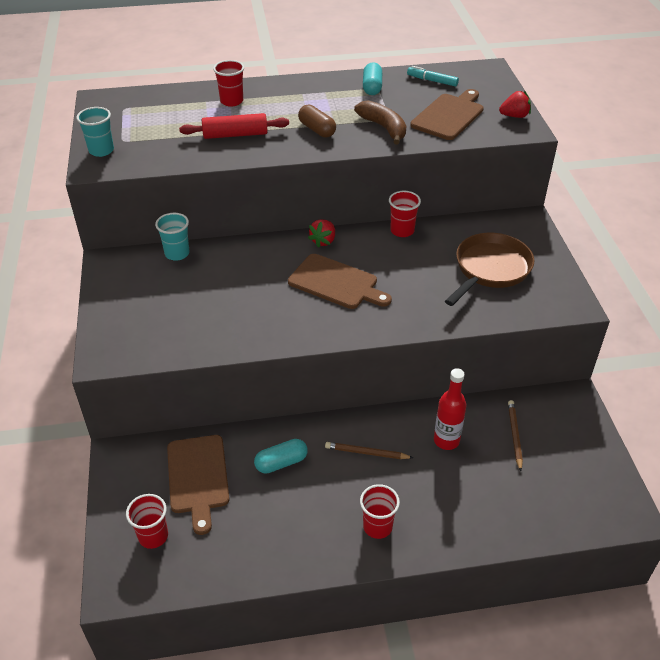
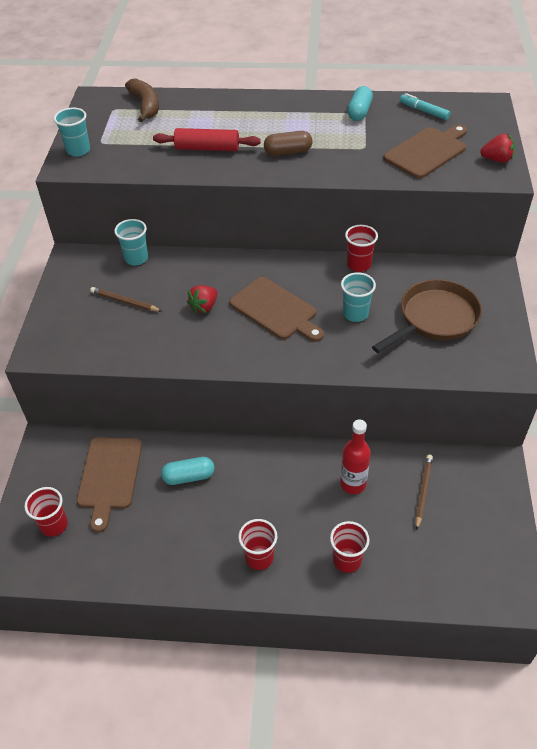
camera: 15 degrees right, 5 degrees up
(231, 101) = (216, 112): red cup -> red cup (347, 560)
(317, 130) = (288, 152): brown capsule -> brown capsule turned 75 degrees counterclockwise
(323, 241) = (277, 265): red strawberry -> red strawberry (204, 307)
(366, 453) = (271, 482): brown pencil -> brown pencil (124, 302)
(383, 128) = (355, 157): brown banana -> brown banana (145, 106)
(414, 275) = (355, 314): none -> turquoise cup

